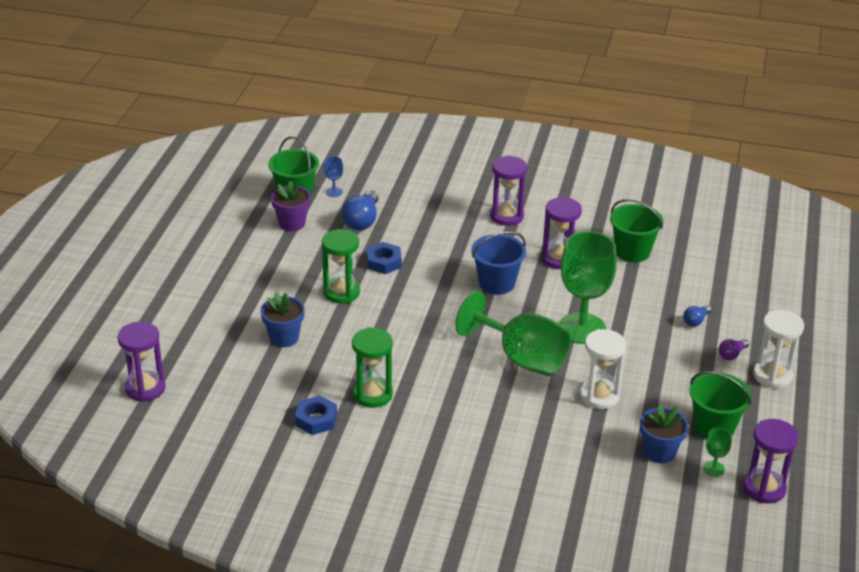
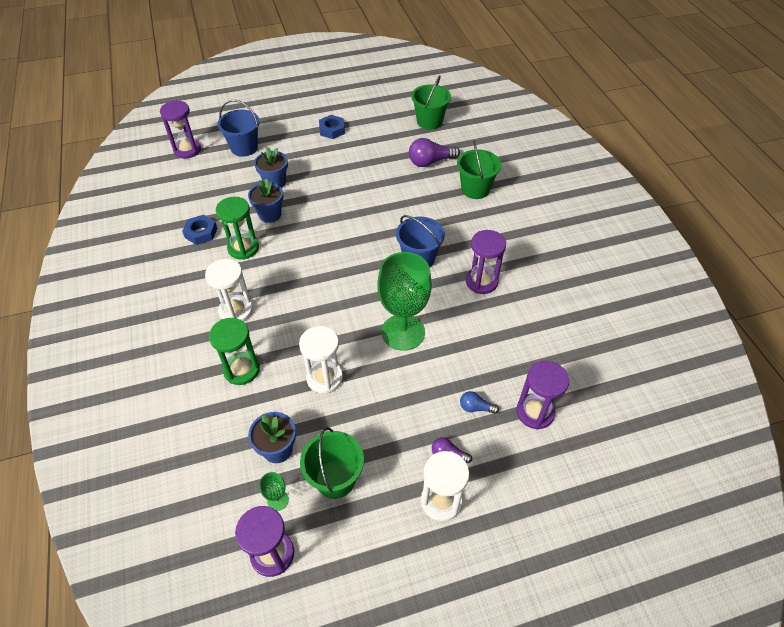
camera: 60 degrees right, 15 degrees up
(193, 341) = (244, 148): none -> blue bucket
(292, 223) = (397, 134): purple flower pot -> none
(334, 192) = (450, 136): blue goblet -> none
(336, 358) = (270, 214): none -> blue flower pot
(341, 292) = (342, 187): green hourglass -> green hourglass (242, 370)
(362, 221) = (430, 162): blue light bulb -> purple light bulb
(384, 262) = (393, 191): blue nut -> blue nut (332, 130)
(464, 428) = (236, 311): none -> white hourglass
(506, 216) = (507, 229): purple hourglass -> purple hourglass (535, 412)
(522, 358) = (339, 310): green goblet -> none
(632, 252) = (534, 324): green bucket -> green bucket (475, 189)

